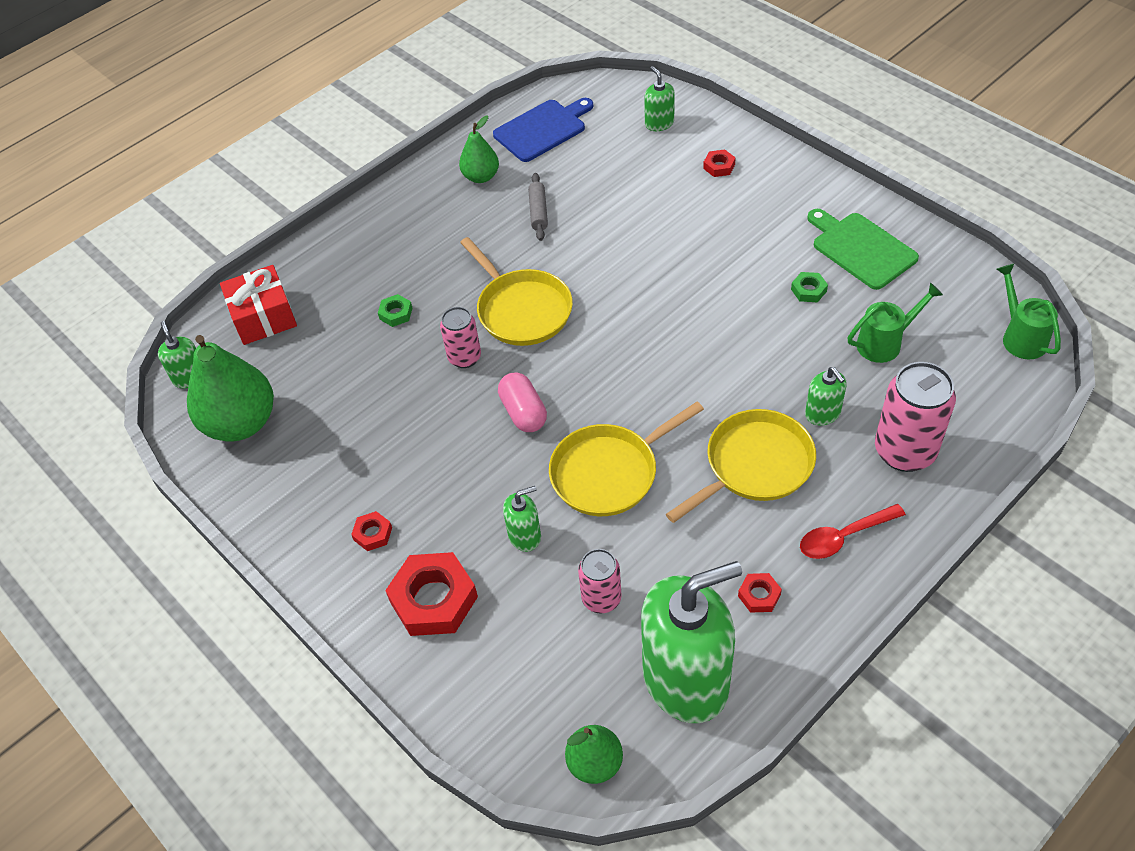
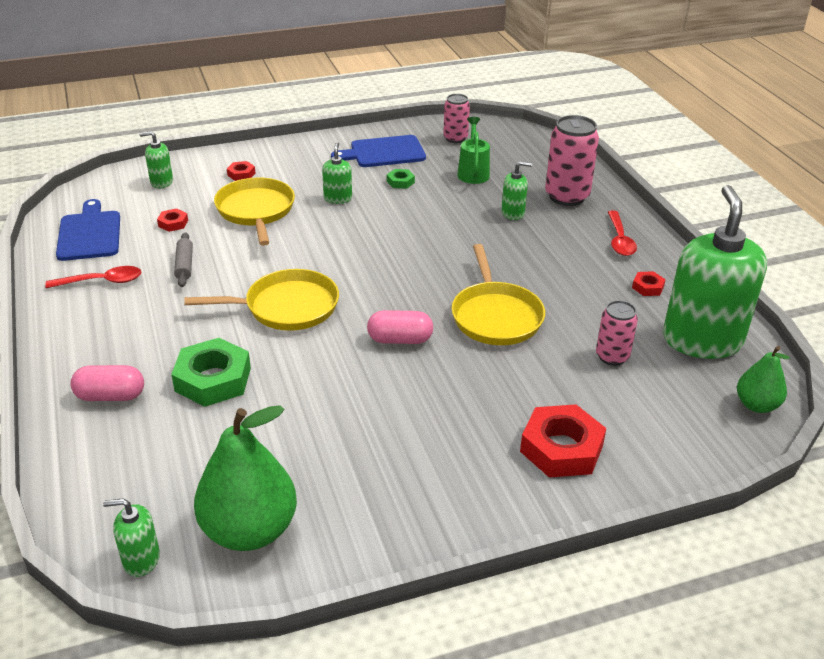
camera: 70 degrees left, 15 degrees down
(263, 317) = (115, 474): red gift -> none
(344, 265) = (110, 396): none -> pink capsule
(373, 534) = (465, 467): red nut -> red nut (173, 223)
(396, 313) = (213, 379): green nut -> green nut, size x2.12
(464, 357) = (309, 354): pink can -> pink can (455, 138)
(481, 177) = (102, 281): green pear -> red spoon
(525, 536) = (528, 377): green soap dispenser -> green soap dispenser (338, 198)
(538, 212) = (184, 265): grey rolling pin -> grey rolling pin turned 60 degrees clockwise
(755, 465) = (536, 252): yellow pan -> yellow pan (256, 211)
(861, 249) = (384, 152): green cutting board -> blue cutting board
(1021, 337) = (509, 131): green watering can -> none

